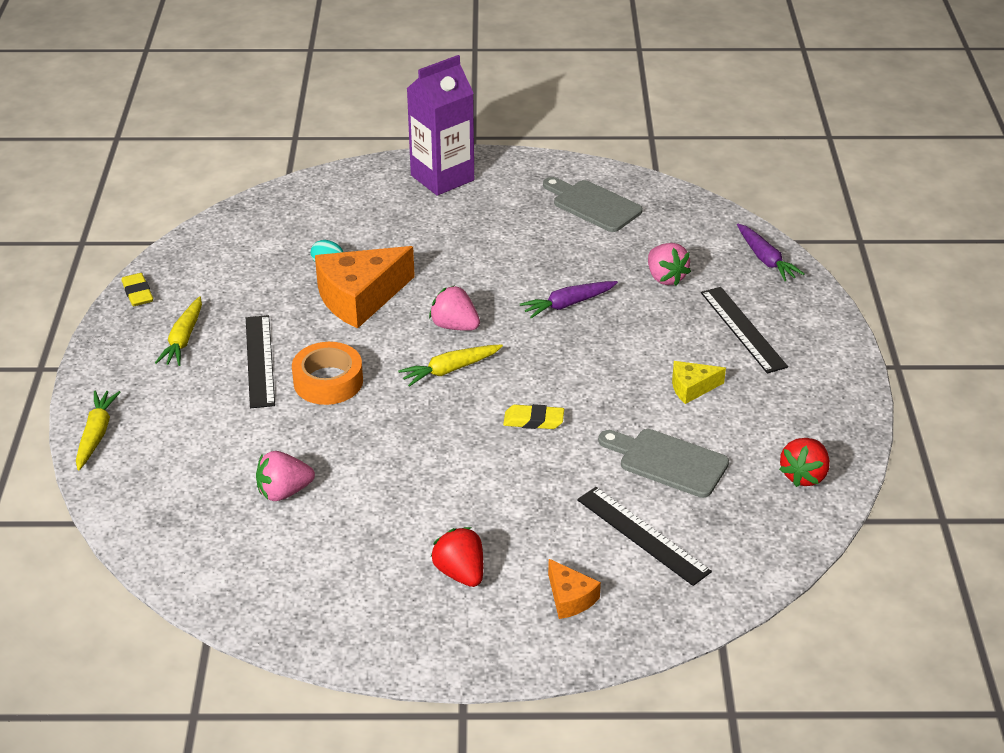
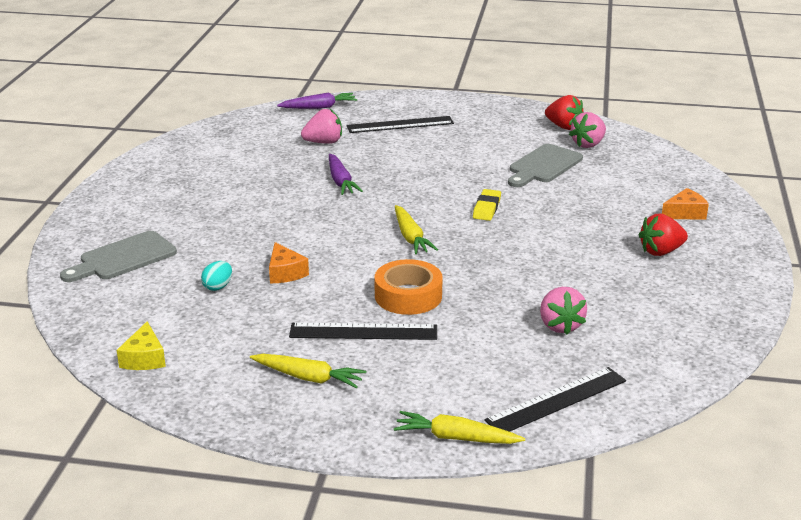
camera: 80 degrees left, 10 degrees down
(137, 293) = (207, 409): yellow eraser -> none
(360, 298) = (285, 272): orange cheese -> orange cheese, size x0.50
(442, 178) = (110, 219): purple carton -> none
(454, 326) = (349, 230): pink strawberry -> pink strawberry (588, 144)
(593, 205) = (205, 158): grey cutting board -> grey cutting board (123, 258)
(642, 535) = (620, 182): black ruler -> black ruler (557, 400)
(692, 388) = (462, 149): yellow cheese -> yellow cheese (144, 358)

